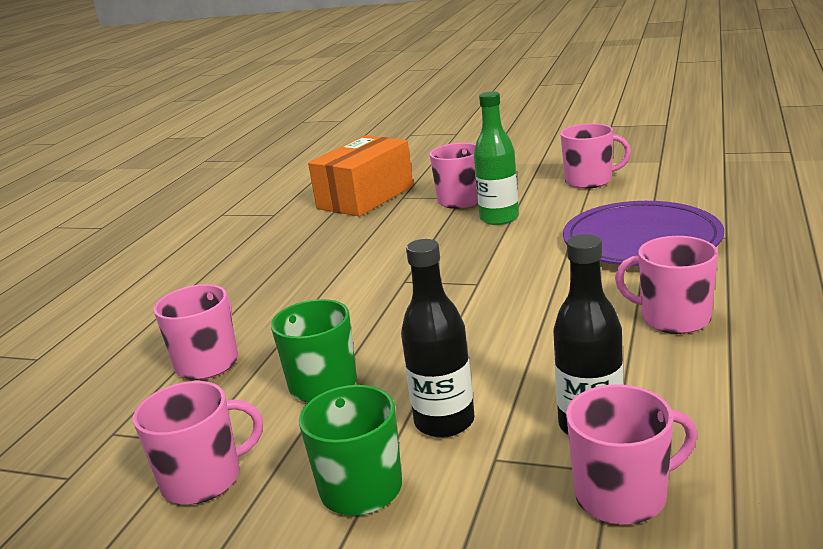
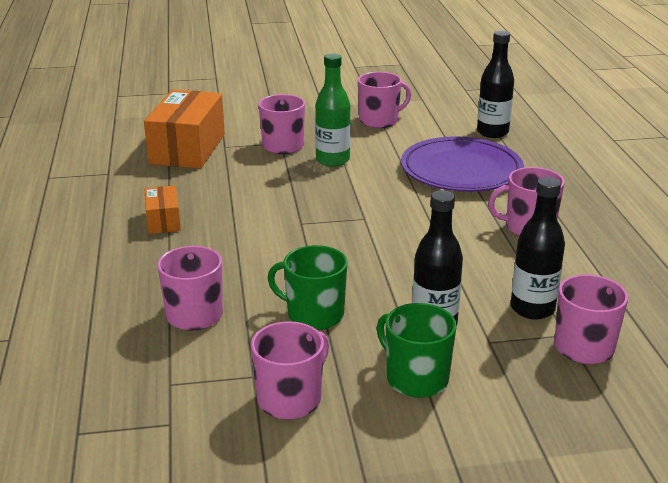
camera: 30 degrees left, 5 degrees up
(275, 263) = (163, 221): none -> orange box
(719, 201) = (492, 132): none -> black bottle

